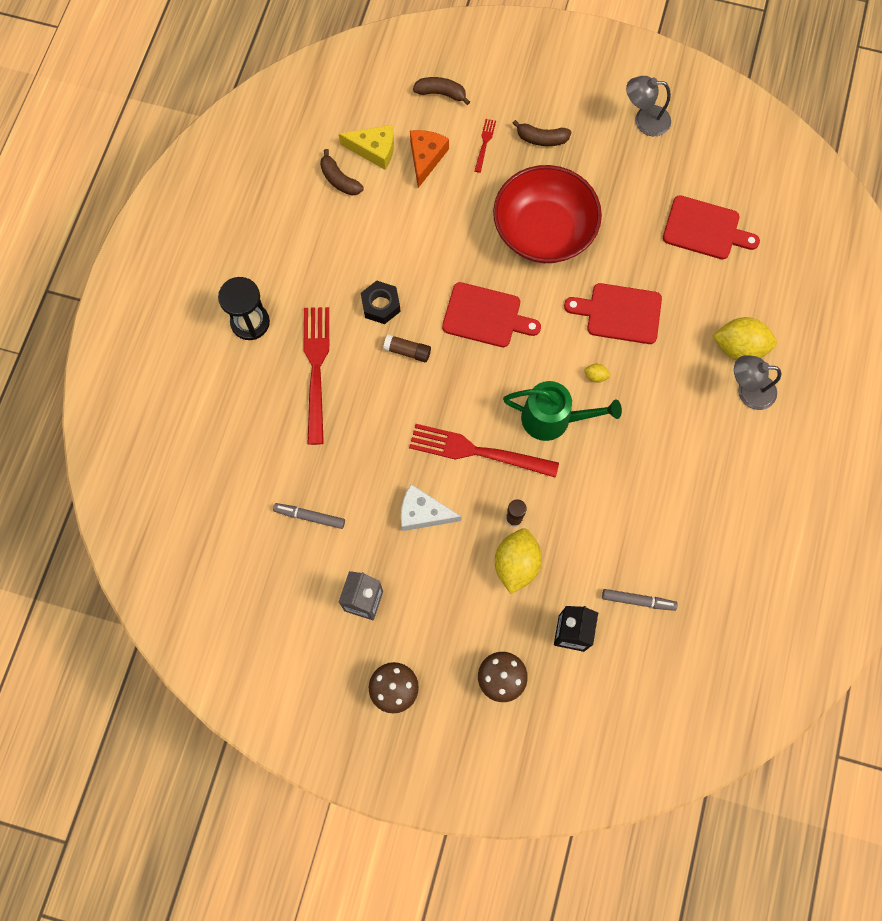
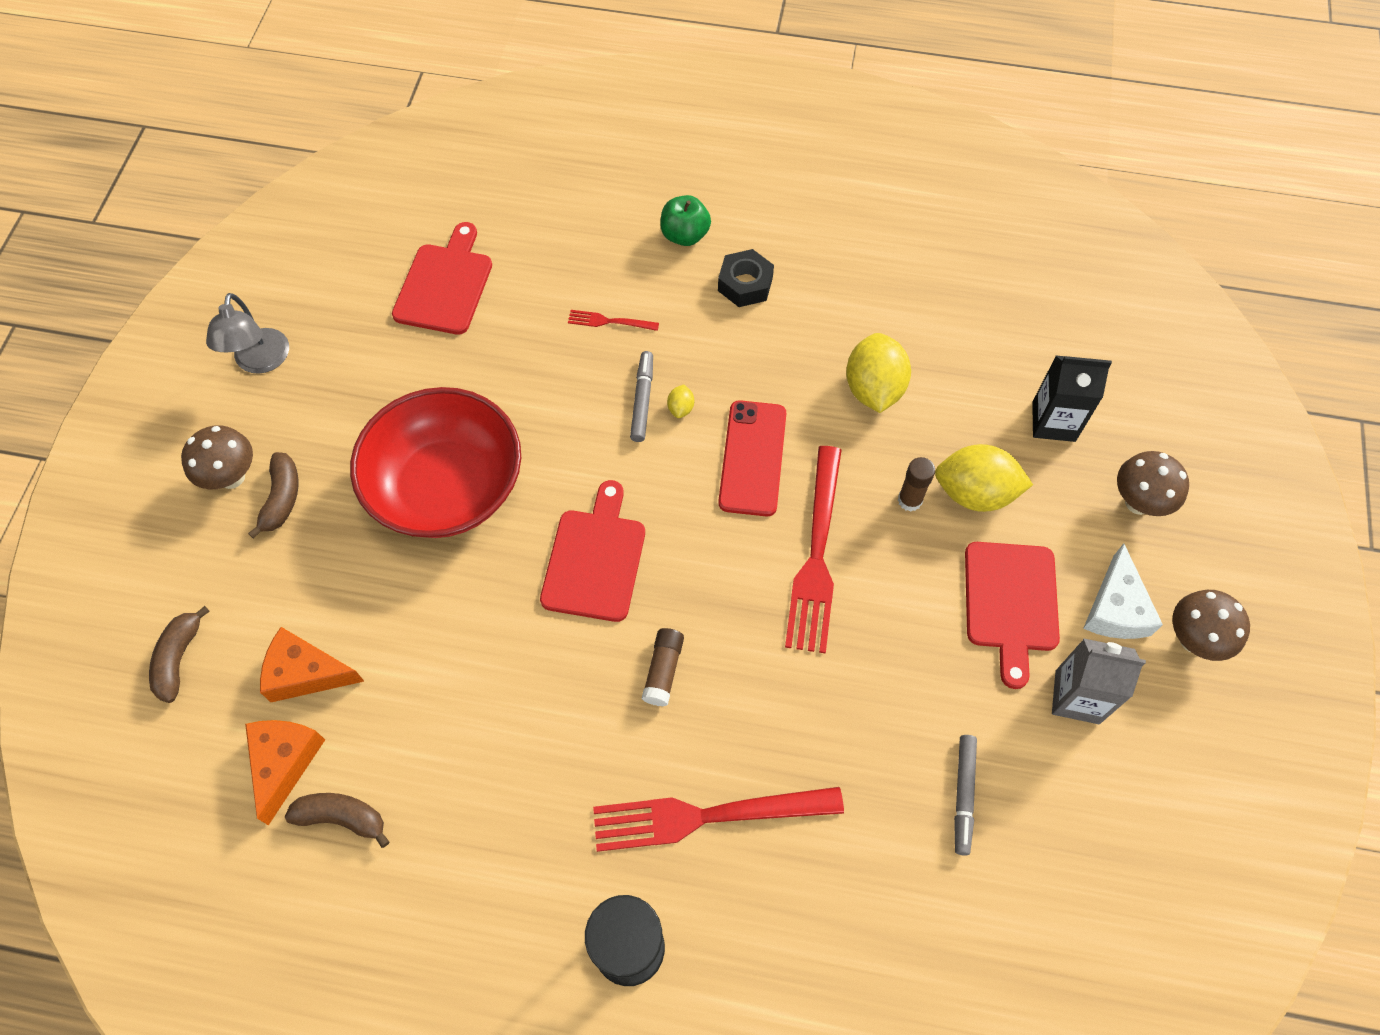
camera: 95 degrees left, 10 degrees down
(339, 180) = (342, 818): brown banana -> brown banana turned 120 degrees counterclockwise
(374, 150) = (284, 762): yellow cheese -> orange cheese
(381, 305) = (584, 721): black nut -> black nut (745, 284)
(423, 513) = (924, 624): white cheese -> white cheese (1115, 608)
(484, 143) = (284, 582): red fork -> red fork (609, 321)
(553, 419) = (752, 458): green watering can -> red phone
(558, 111) = (232, 477): none -> brown mushroom
(619, 313) = (581, 382): red cutting board -> red cutting board (1011, 603)
(638, 600) = (991, 348): grey marker -> grey marker (642, 400)
(739, 348) = (623, 245): yellow lemon -> yellow lemon (873, 389)
(748, 391) = (685, 235): grey lamp -> green apple

